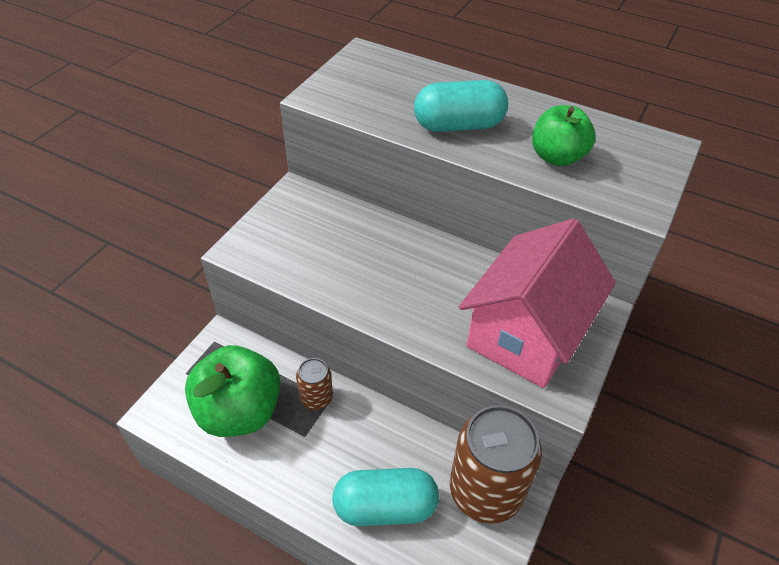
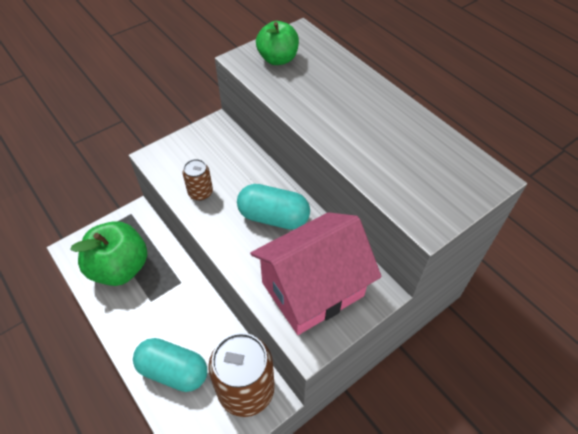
camera: 25 degrees right, 5 degrees up
(316, 398) = (172, 277): brown can -> brown can (200, 192)
(458, 126) = (329, 111): turquoise capsule -> turquoise capsule (273, 217)
(557, 157) = (389, 160): green apple -> green apple (278, 59)

